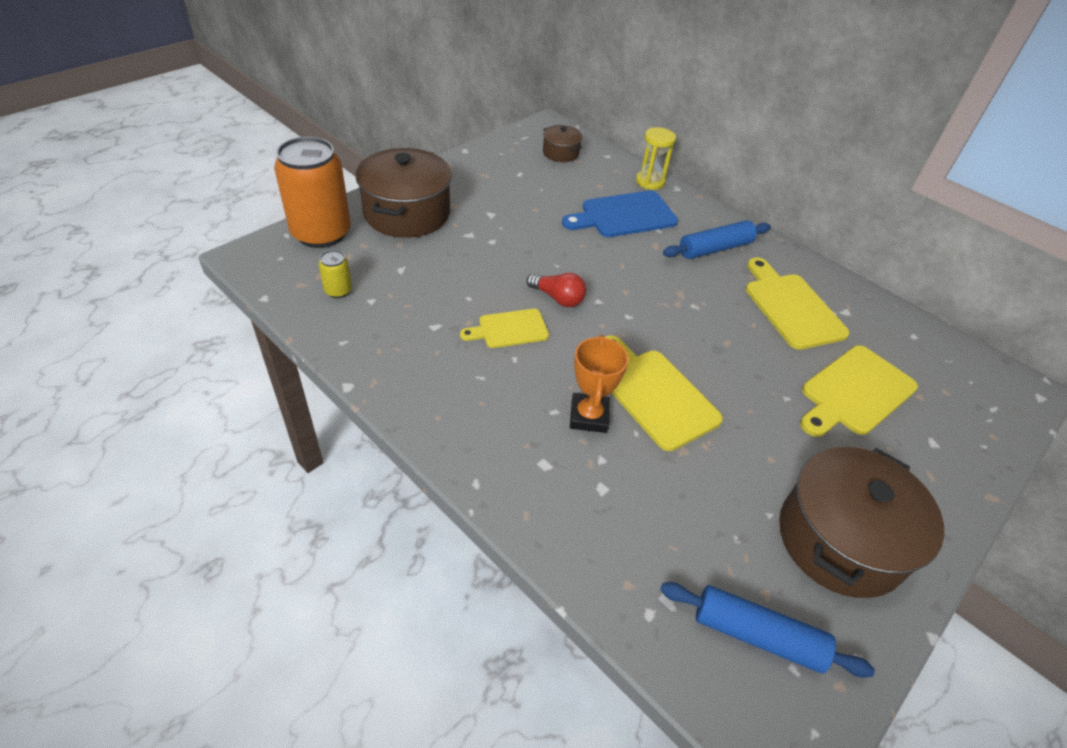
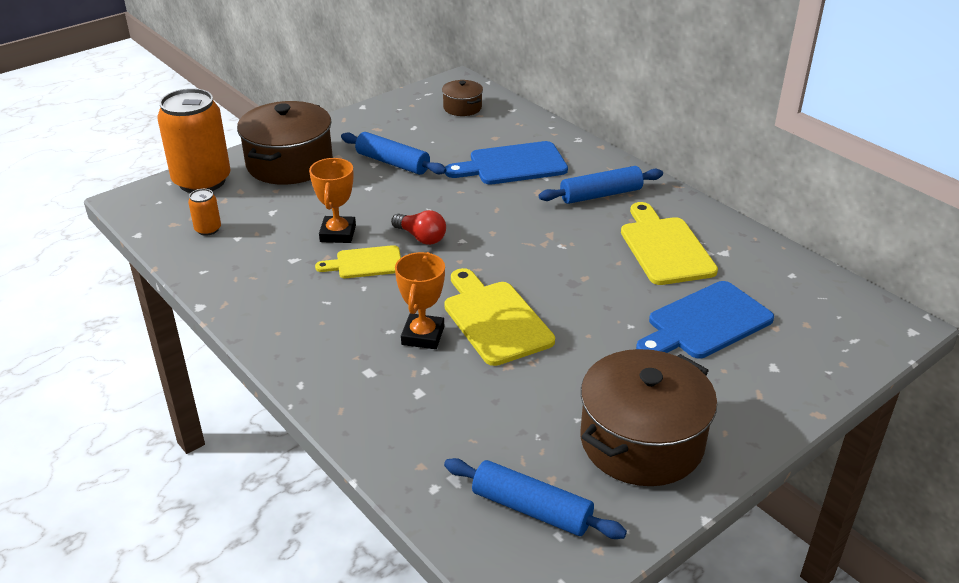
camera: 10 degrees right, 10 degrees down
(338, 291) = (208, 229): yellow can -> orange can
(473, 294) = (338, 234): none -> orange trophy
(509, 213) = (393, 163): none -> blue rolling pin
(650, 182) = (550, 133): yellow hourglass -> none
(854, 392) = (705, 322): yellow cutting board -> blue cutting board

